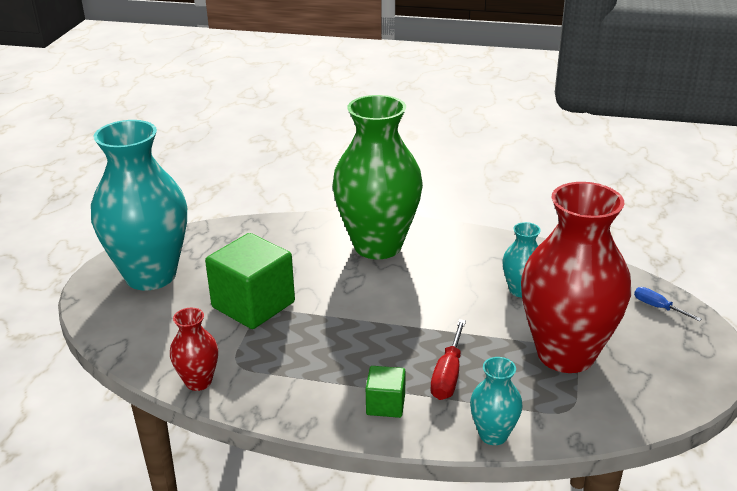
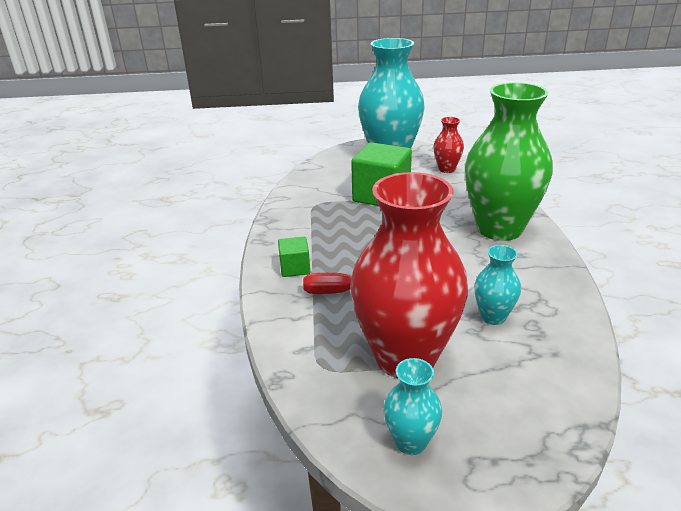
camera: 75 degrees right, 0 degrees up
(198, 381) = (292, 196): red vase -> red vase (446, 169)
(493, 435) = (276, 325): turquoise vase -> turquoise vase (410, 442)
(657, 307) = (539, 428): blue screwdriver -> none

